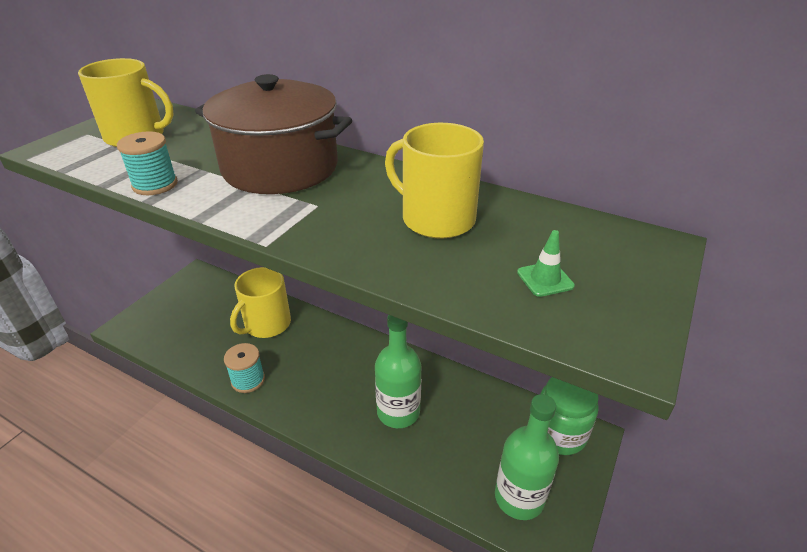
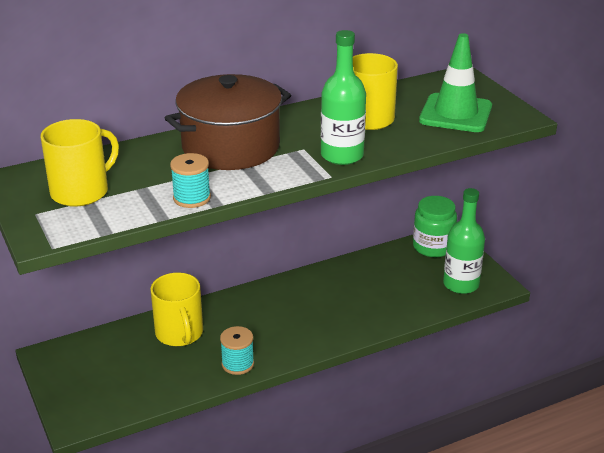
camera: 55 degrees left, 5 degrees down
(398, 412) = (349, 302): green bottle -> green bottle (342, 155)
(545, 279) = (455, 113): green traffic cone -> green traffic cone, size x2.47

